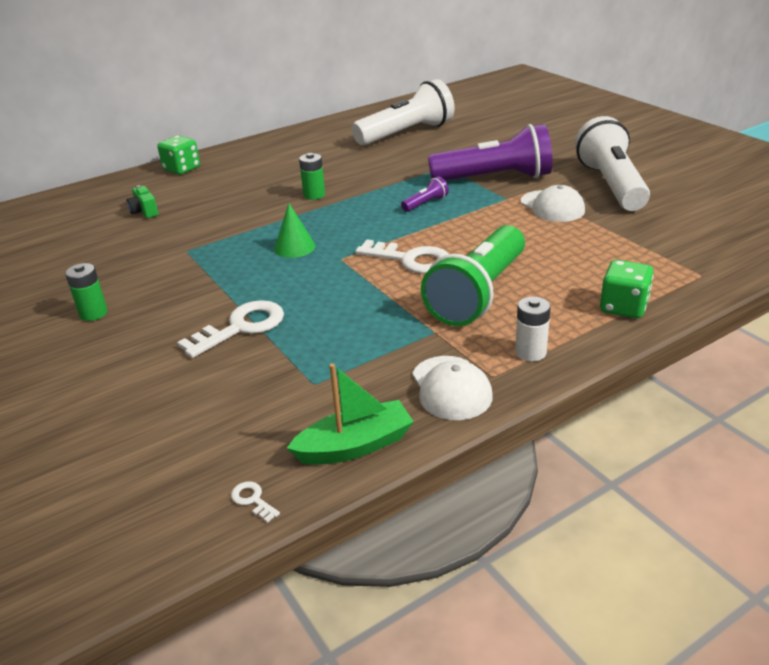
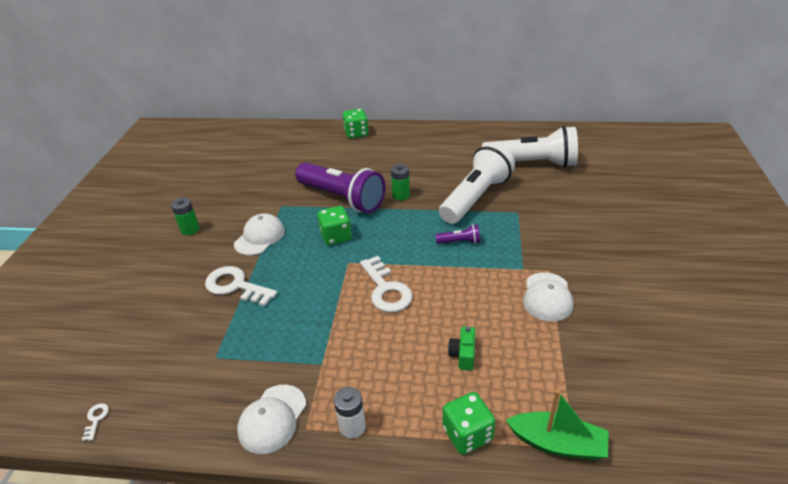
camera: 40 degrees right, 5 degrees up
(144, 212) = (298, 161): green camera -> green camera (463, 355)
(203, 282) = (260, 237): none -> white cap
(241, 327) = (235, 286): white key -> white key turned 150 degrees counterclockwise
(294, 247) = (336, 236): green cone -> green dice
(355, 446) = (176, 421): green boat -> green boat (557, 443)
(478, 294) = (388, 349): green flashlight -> none
(494, 178) = (540, 243): purple flashlight -> purple flashlight (342, 198)
(611, 185) = (627, 301): white flashlight -> white flashlight (476, 197)

